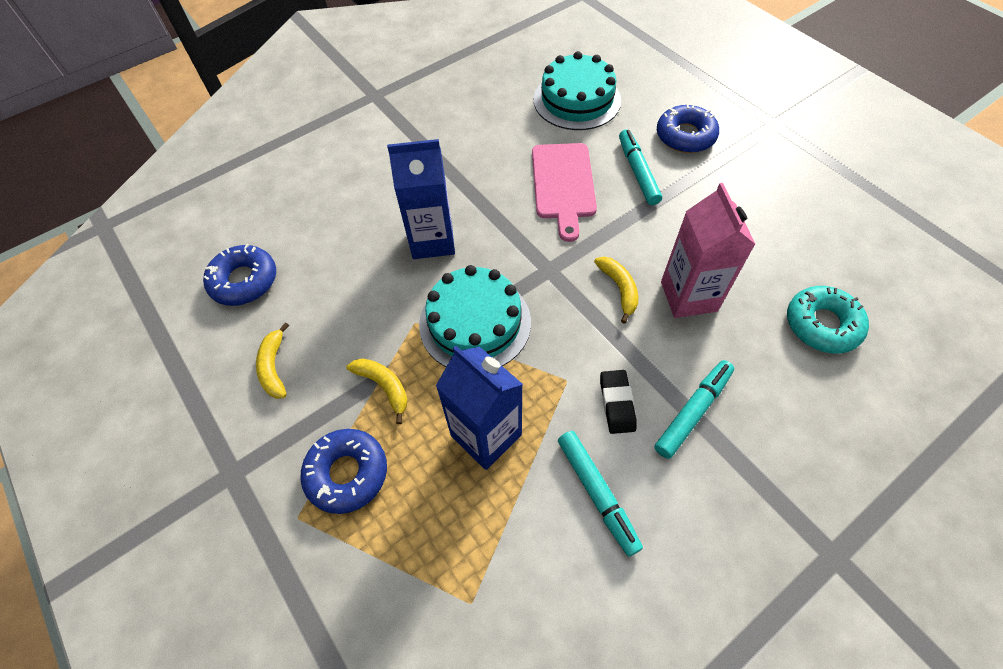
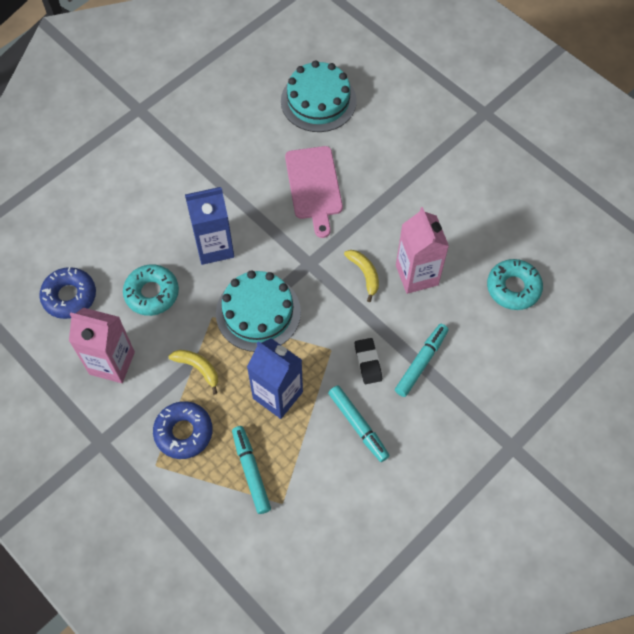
camera: 10 degrees left, 5 degrees up
(274, 367) = (112, 363): yellow banana -> pink carton
(345, 287) = (152, 293): none -> turquoise donut
(637, 172) = (374, 169): turquoise marker -> turquoise marker (251, 471)
(685, 136) = (411, 131): blue donut -> none

